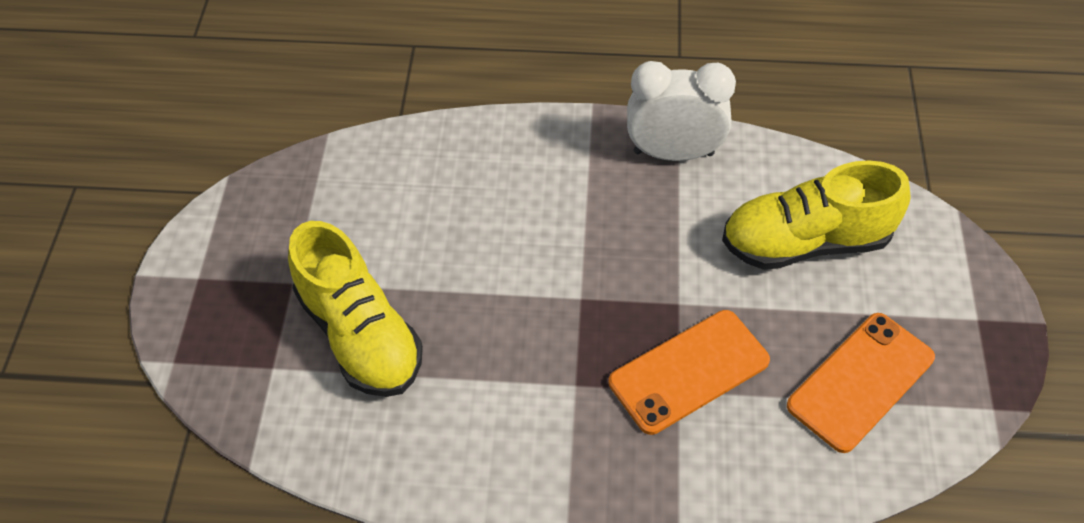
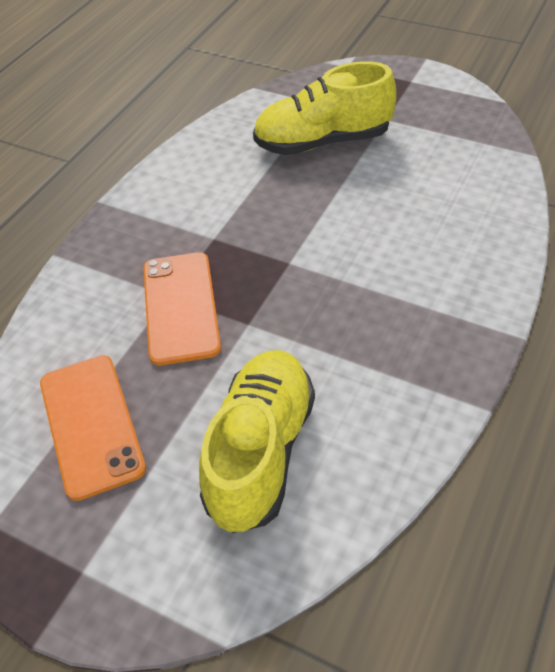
camera: 115 degrees right, 5 degrees down
(673, 153) = (427, 382): white clock -> none

